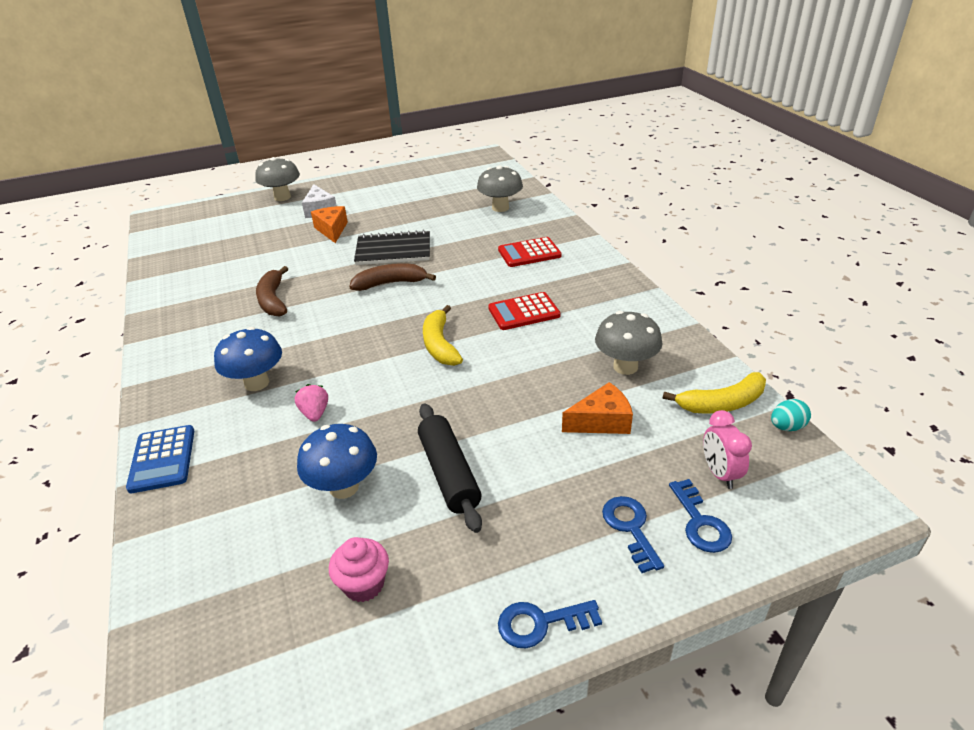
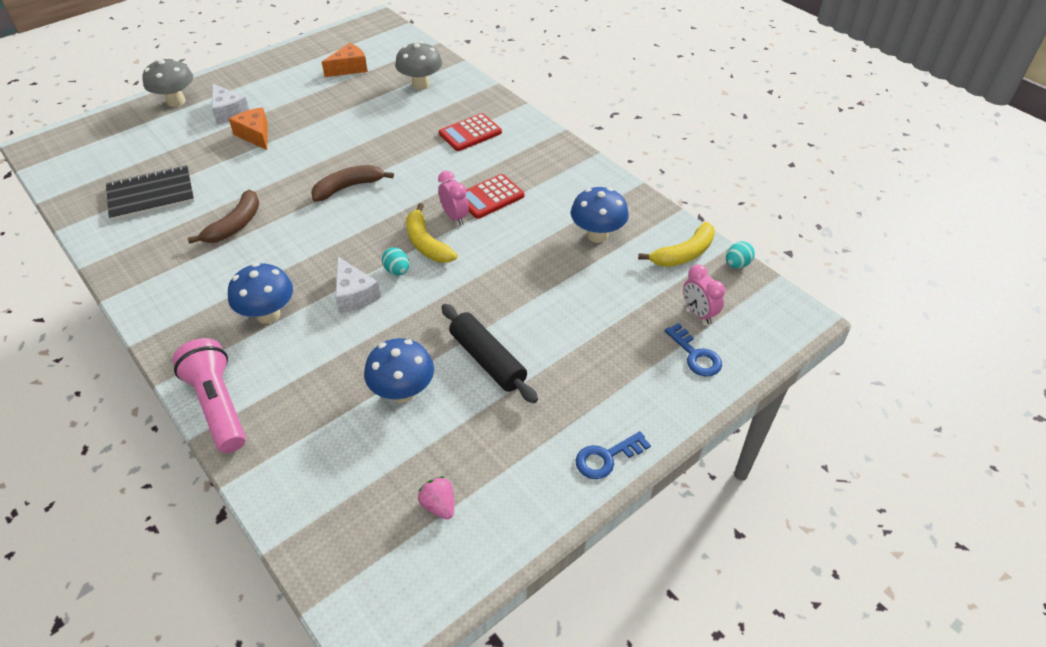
camera: 20 degrees left, 10 degrees up
(162, 459) = (218, 405): blue calculator -> pink flashlight
(273, 300) = (235, 225): brown banana -> brown banana turned 120 degrees counterclockwise
(315, 413) = (341, 332): pink strawberry -> pink strawberry (439, 505)
(345, 380) = (354, 295): none -> white cheese
(364, 584) = (459, 465): pink cupcake -> none
(393, 250) = (333, 150): black notebook -> black notebook (151, 195)
(398, 365) = (397, 271): none -> turquoise egg
(479, 325) = (454, 217): none -> pink clock
(601, 421) = (595, 288): orange cheese -> orange cheese (349, 68)
(625, 367) = (597, 235): grey mushroom -> blue mushroom
(630, 528) = (646, 371): blue key -> none

